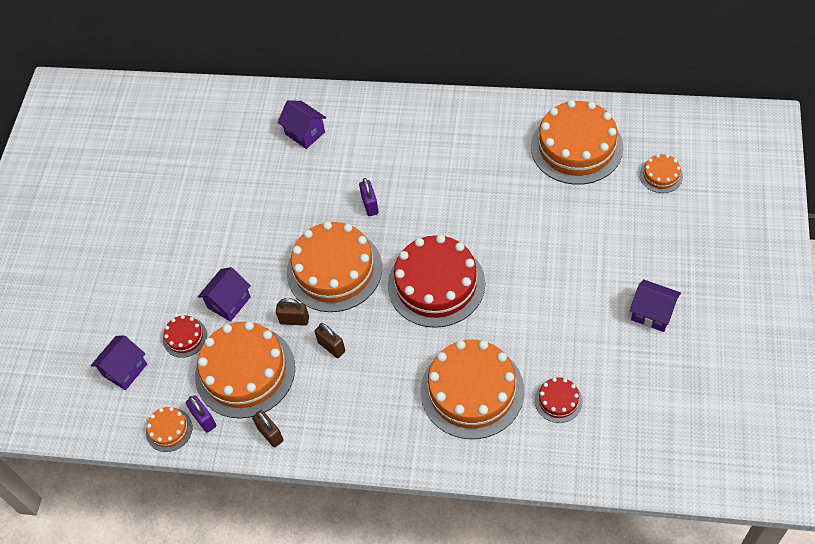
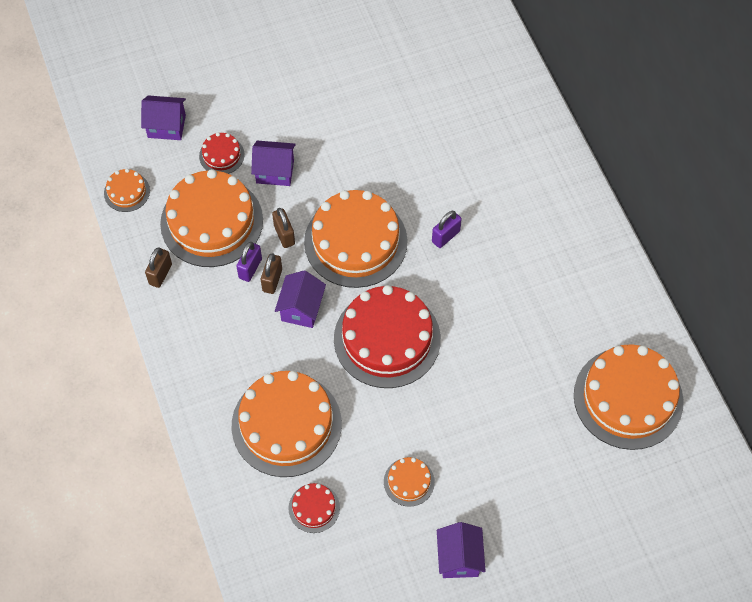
camera: 55 degrees right, 5 degrees up
(204, 419) = (149, 214): purple padlock -> purple padlock (250, 268)
(305, 133) = (498, 137): purple house -> purple house (301, 309)
(661, 175) = (639, 499): orange cake -> orange cake (409, 482)

